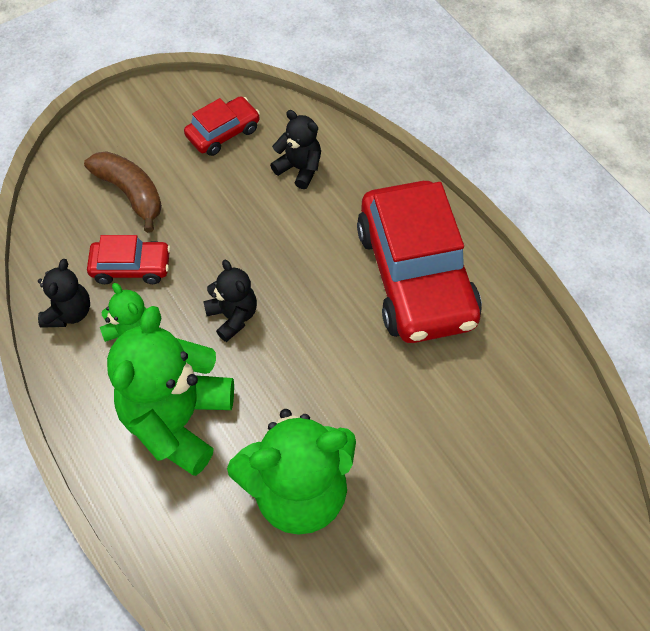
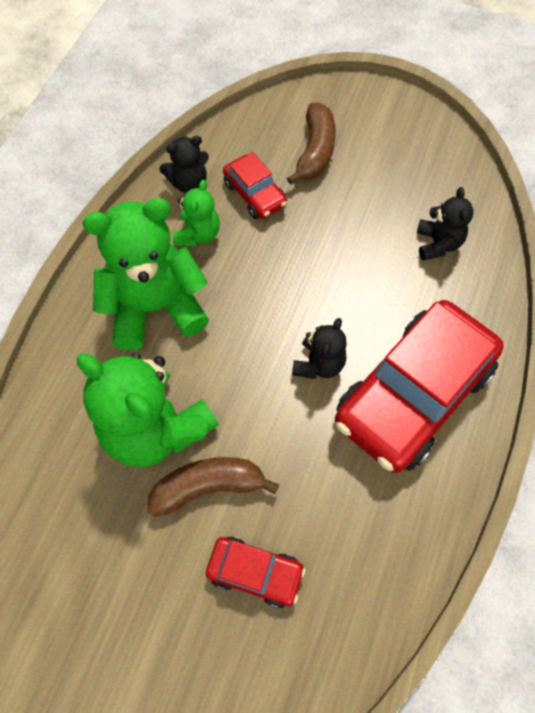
camera: 55 degrees right, 5 degrees up
(223, 133) = (422, 172): red car -> red car (255, 573)
(233, 316) = (267, 286): black teddy bear -> black teddy bear (318, 364)
(384, 479) = (208, 487): none -> brown banana

